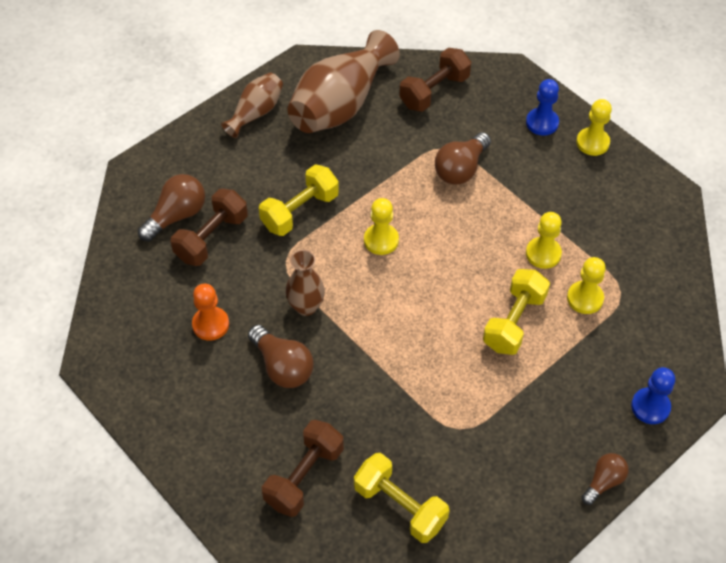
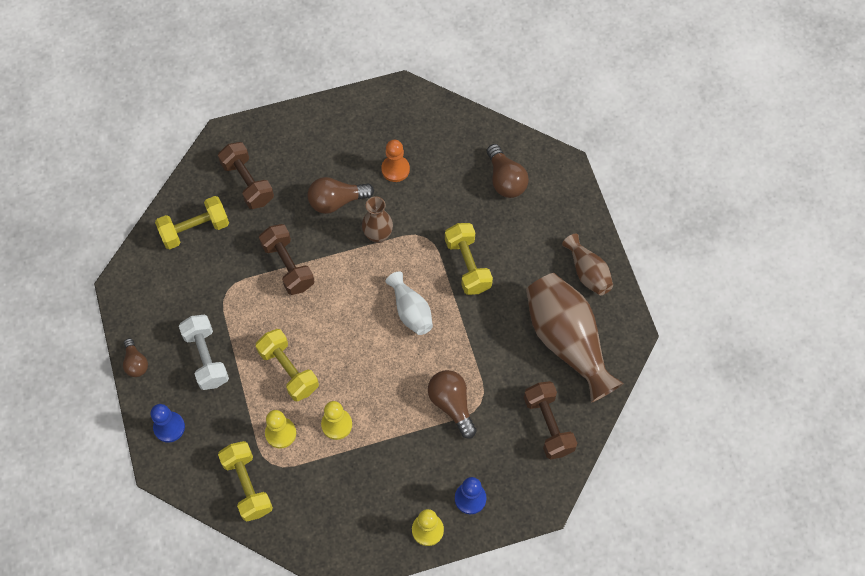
camera: 115 degrees right, 10 degrees up
(211, 238) = (472, 196): brown dumbbell -> brown dumbbell (288, 266)
(381, 240) = (411, 311): yellow pawn -> white vase
(550, 409) = (206, 358): none -> white dumbbell
(656, 303) = (247, 485): none -> yellow dumbbell

